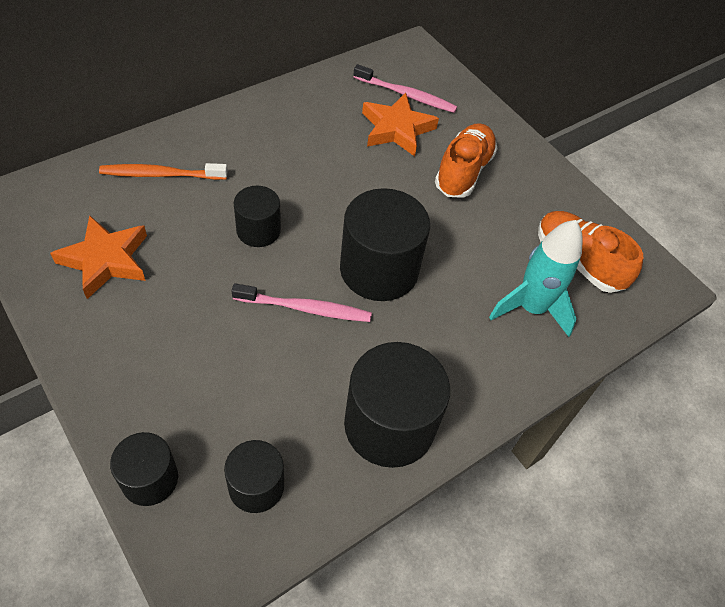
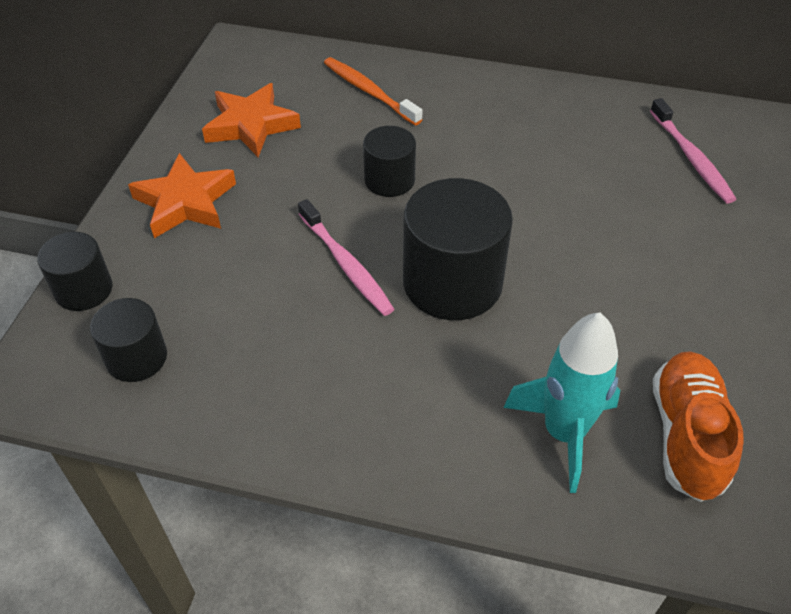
camera: 55 degrees right, 5 degrees down
(389, 425) = (289, 407): black cylinder -> none
(397, 129) = (637, 181): orange star -> orange star (185, 202)
(463, 172) = (661, 262): orange shoe -> none

